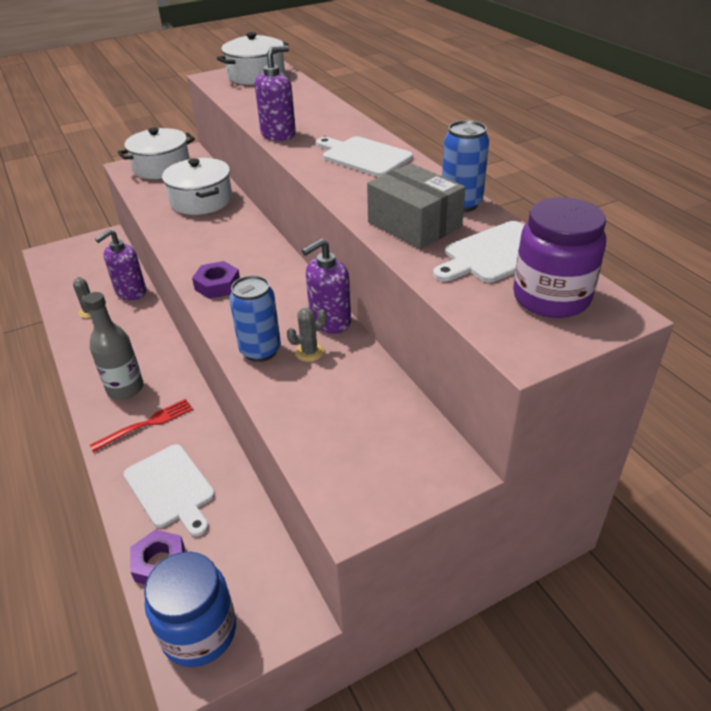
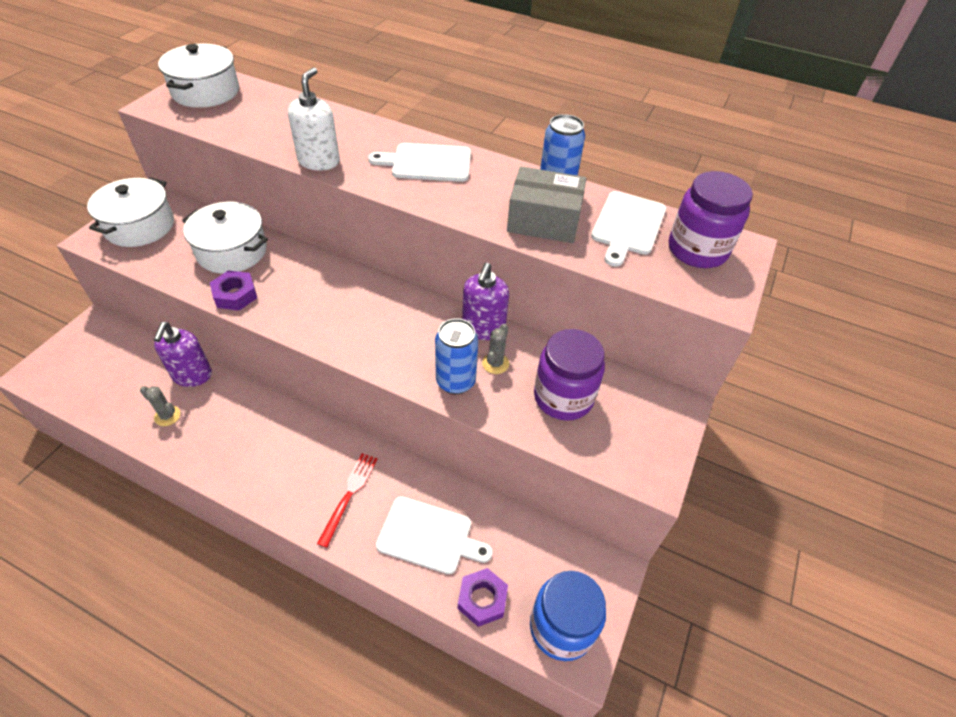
camera: 40 degrees left, 10 degrees up
(125, 388) = (293, 473): grey bottle -> none
(217, 285) = (350, 336): purple nut -> purple nut (235, 295)
(278, 134) = (319, 161): purple soap dispenser -> white soap dispenser
(340, 405) = (563, 397): none -> purple jar

